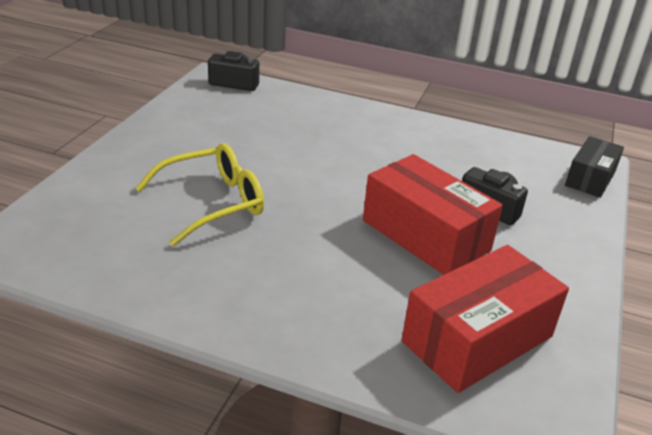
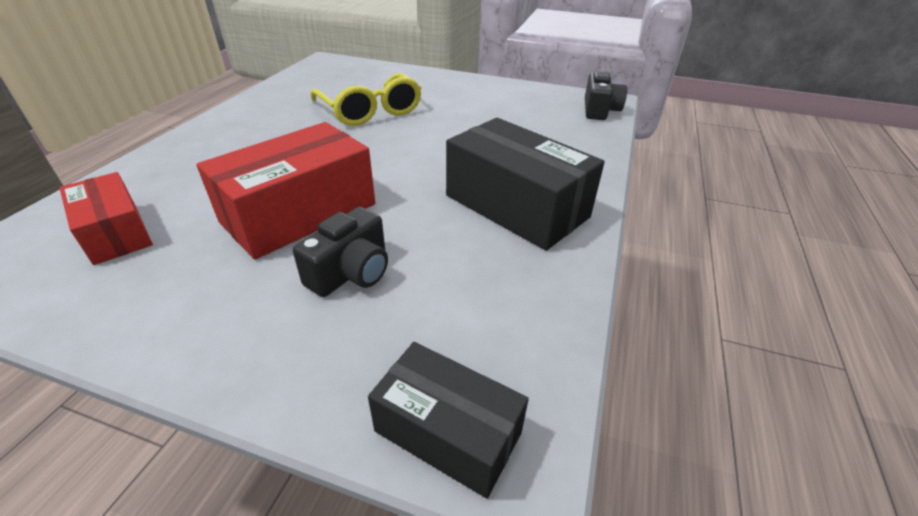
camera: 90 degrees right, 5 degrees up
(399, 140) = (516, 206): none -> black box
(477, 339) = (116, 233): red box -> red box, size x0.61

